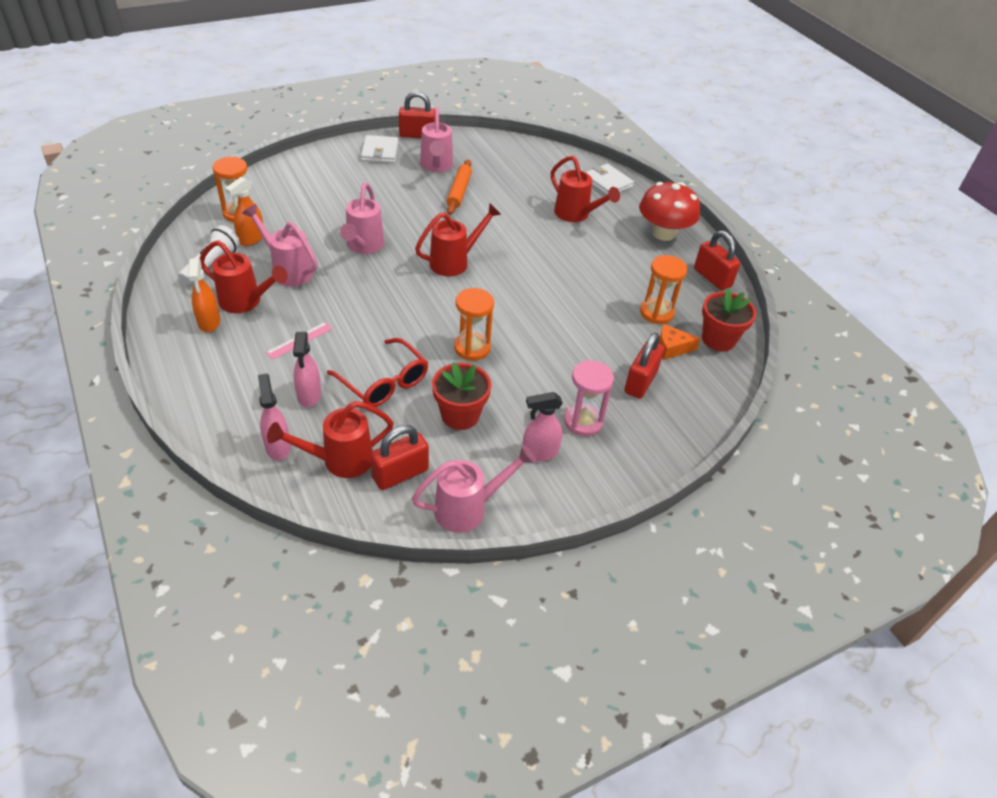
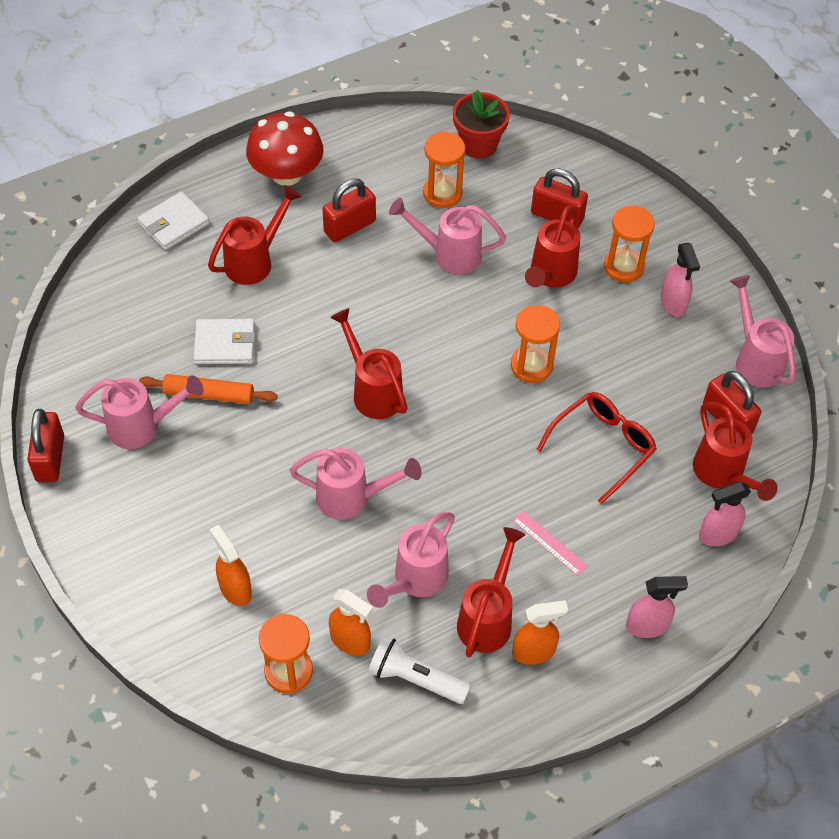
camera: 90 degrees left, 10 degrees up
(306, 196) = (235, 589): none -> orange spray bottle
(309, 395) = (637, 517): pink spray bottle -> pink spray bottle (647, 626)
(380, 152) = (103, 505): white wallet -> white wallet (225, 344)
(460, 415) = (637, 372): red flower pot -> none
(570, 370) = (550, 275): none -> red watering can
(583, 421) = (623, 267): pink hourglass -> orange hourglass
(589, 311) = (448, 254): none -> pink watering can
(672, 348) = (499, 185): orange cheese -> none
(712, 278) = (371, 137): red padlock -> red padlock (349, 227)

